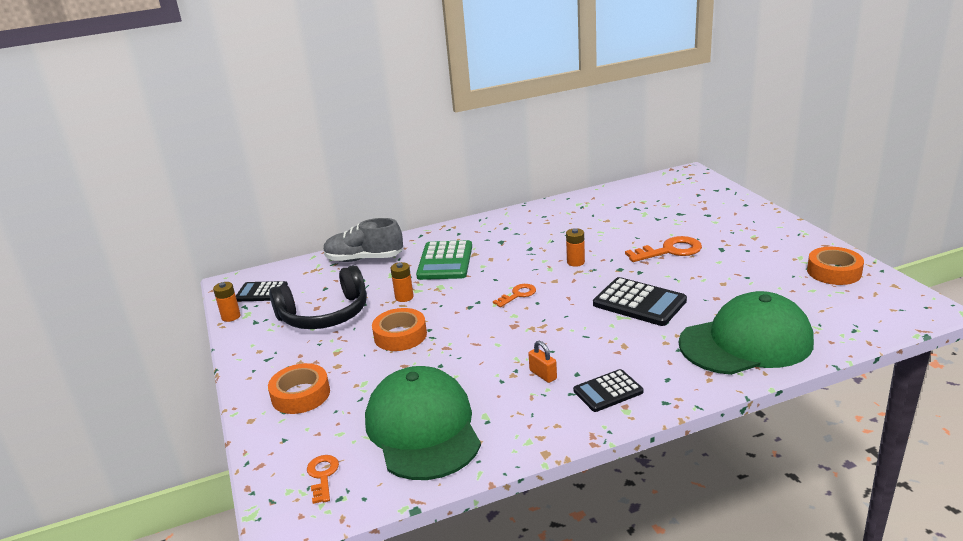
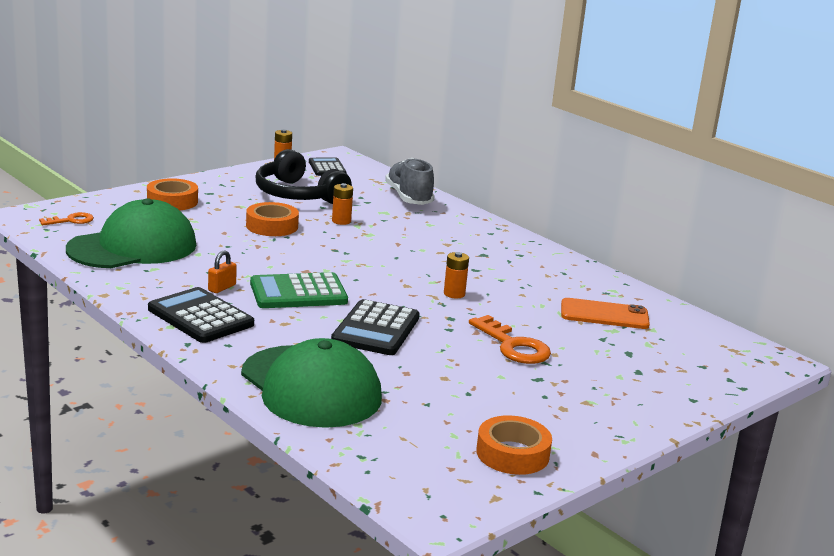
camera: 65 degrees right, 5 degrees down
(445, 261) = (422, 232): green calculator -> green calculator (298, 293)
(517, 295) = (367, 269): orange key -> none
(608, 391) = (200, 317): black calculator -> black calculator, size x1.57
(619, 212) = (604, 315): none -> orange phone

